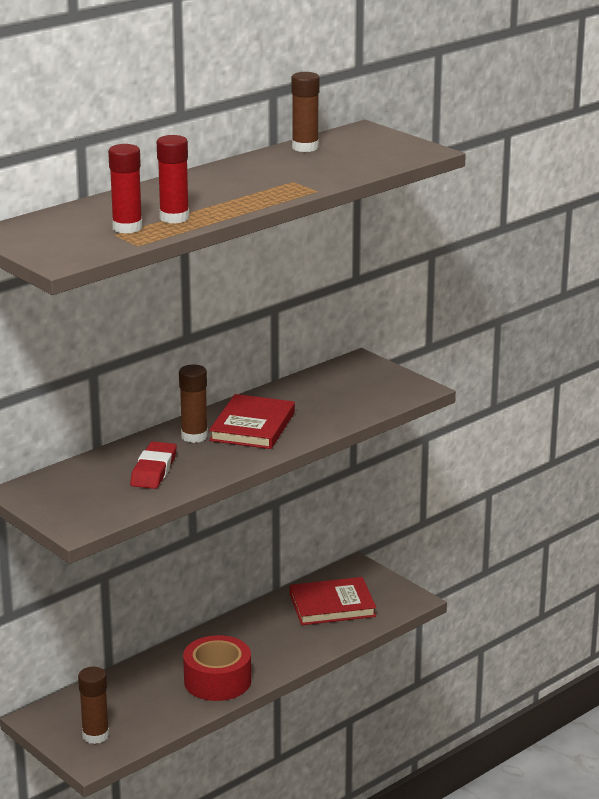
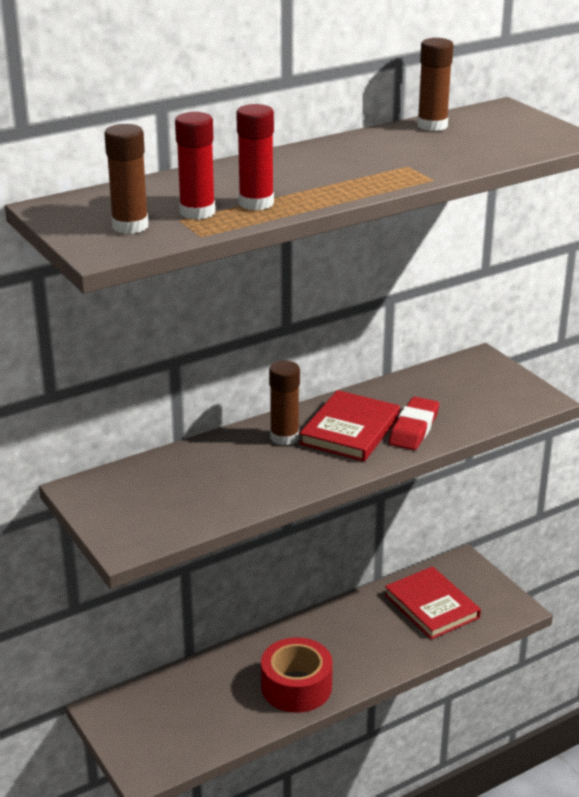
camera: 10 degrees right, 5 degrees up
(95, 735) = (156, 741): brown glue stick -> brown glue stick (130, 226)
(153, 470) = (230, 477): red eraser -> red eraser (413, 428)
(332, 605) = (431, 606): red book -> red book turned 60 degrees clockwise

